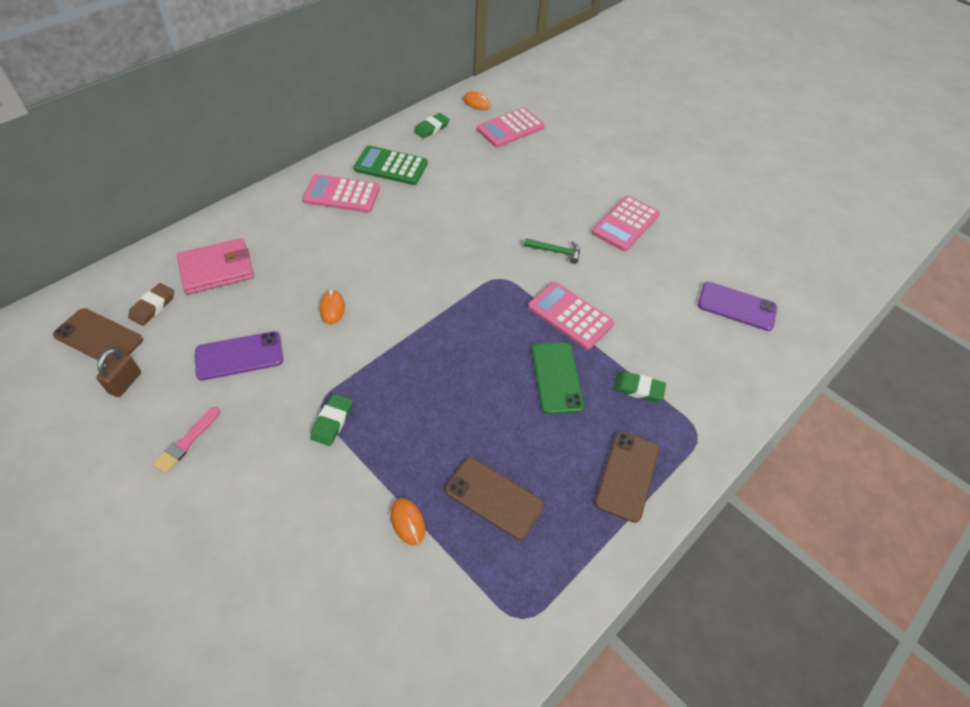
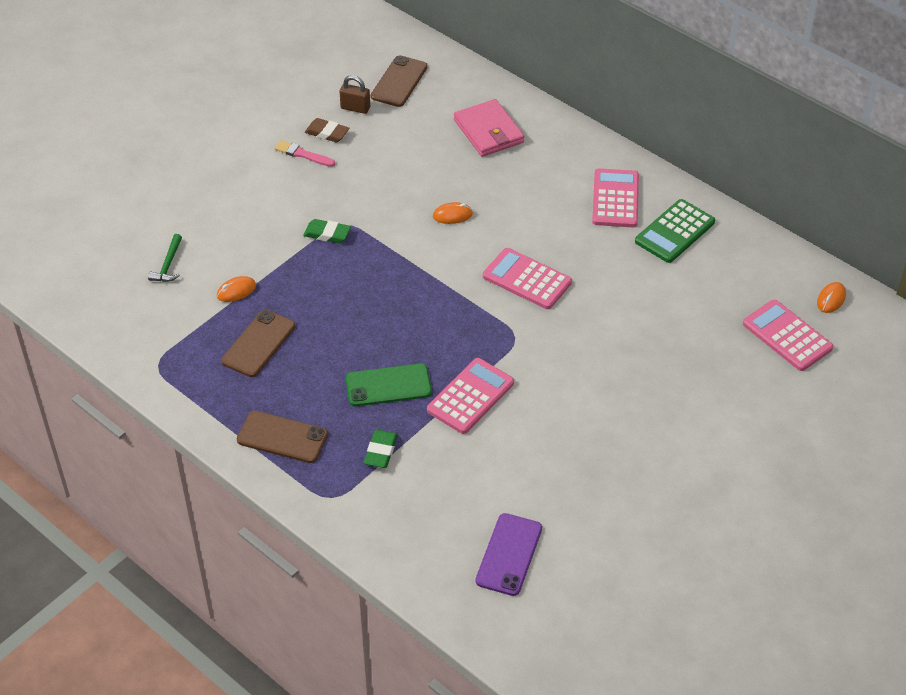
camera: 90 degrees right, 5 degrees down
(153, 306) = (437, 103): brown eraser -> brown eraser (327, 133)
(239, 356) = (390, 166): purple phone -> none
(391, 166) = (675, 232): green calculator -> green calculator turned 150 degrees counterclockwise
(431, 128) = (760, 260): green eraser -> none
(555, 251) = (566, 384): green hammer -> green hammer (168, 265)
(625, 224) = (629, 452): pink calculator -> pink calculator (527, 279)

